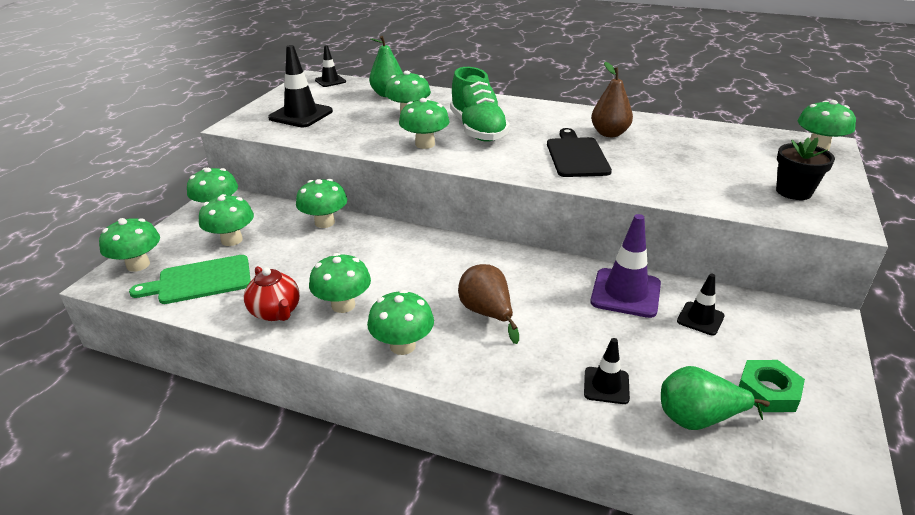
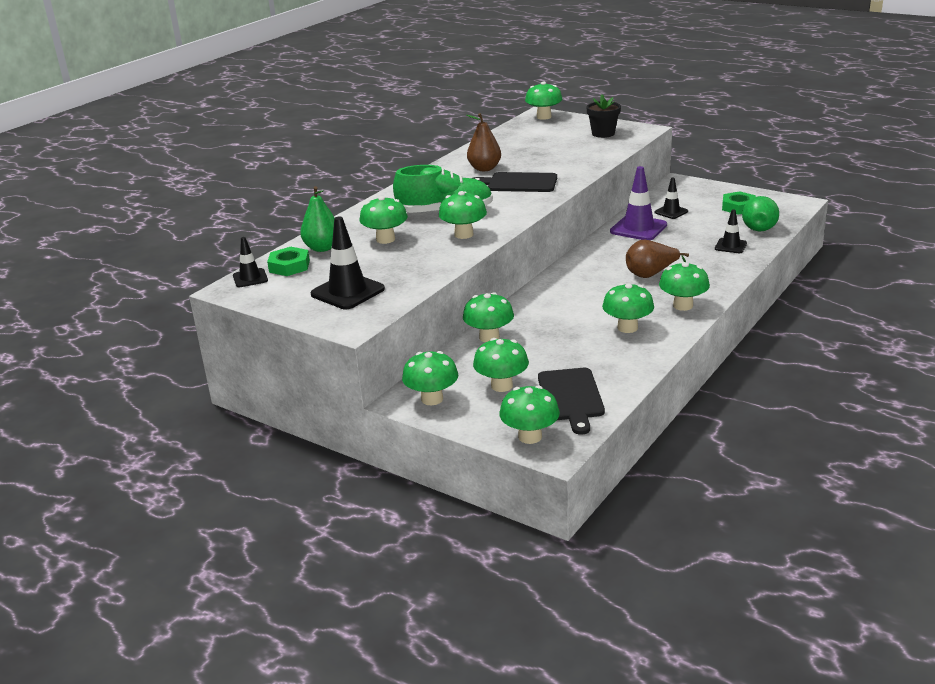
camera: 75 degrees left, 5 degrees down
(200, 280) = (571, 397): green cutting board -> black cutting board
(276, 312) = (630, 356): red teapot -> none
(352, 89) = (289, 266): none -> green nut

